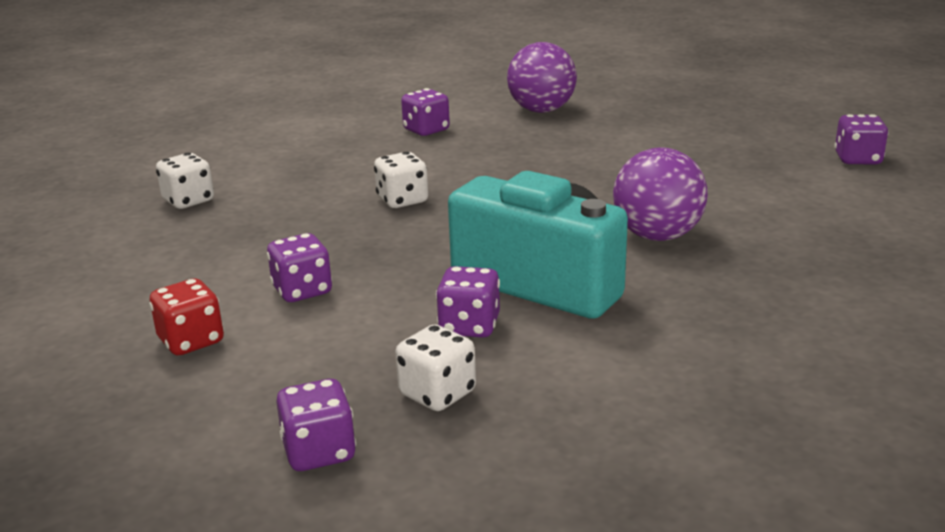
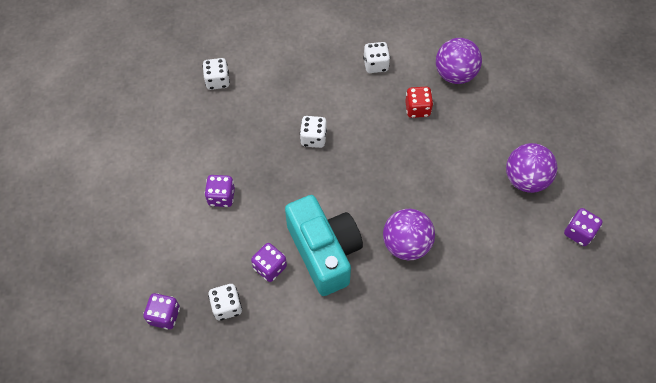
camera: 30 degrees right, 35 degrees up
(191, 341) = (159, 210): red dice -> red dice (417, 109)
(426, 130) = (375, 65): purple dice -> white dice
(735, 146) = (525, 179): none -> purple ball

